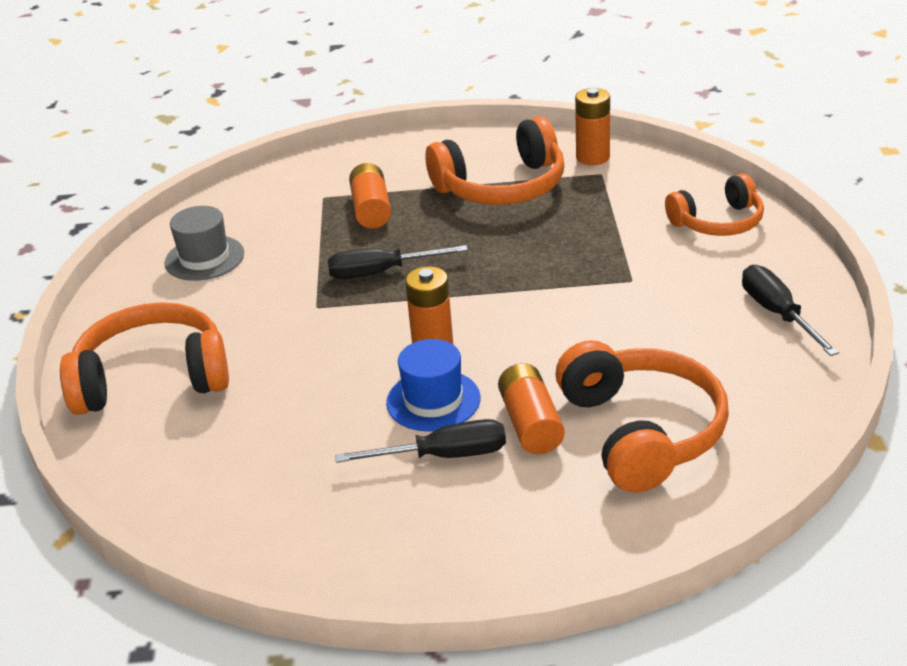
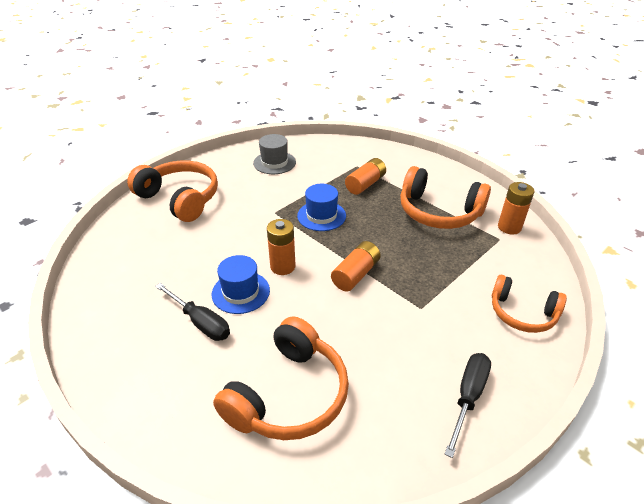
camera: 45 degrees right, 5 degrees up
(381, 272) = (321, 216): black screwdriver -> blue hat
(531, 424) = (254, 341): orange battery -> orange battery (355, 274)

